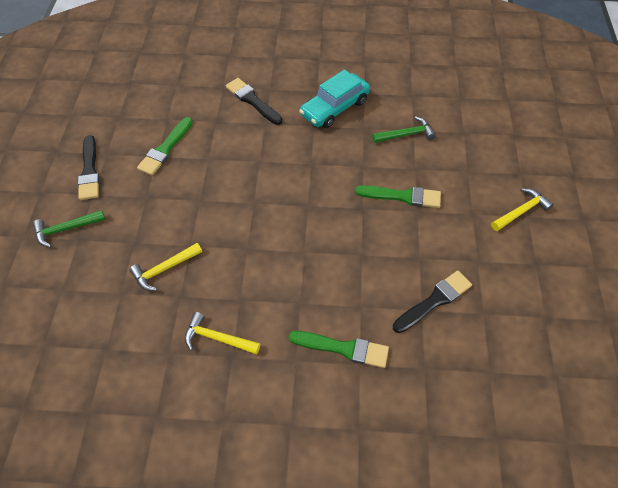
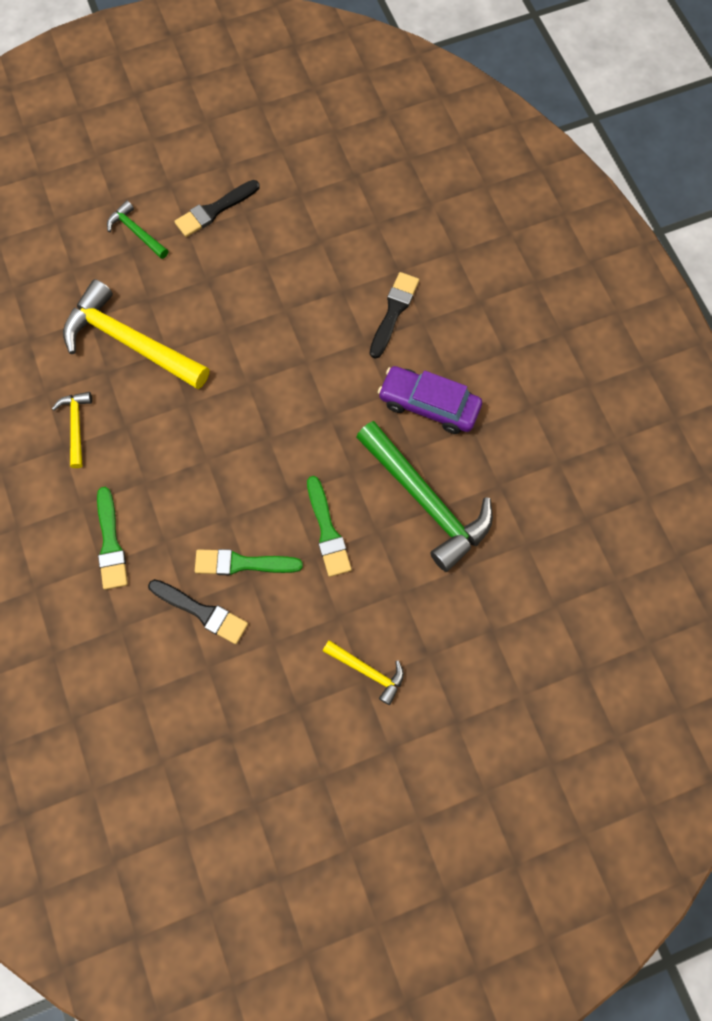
camera: 65 degrees right, 15 degrees up
(164, 269) = (129, 342): yellow hammer -> yellow hammer, size x2.04
(165, 149) = (277, 262): green brush -> green brush (242, 563)
(334, 108) = (429, 405): turquoise car -> purple car
(406, 134) = (426, 502): green hammer -> green hammer, size x2.04

